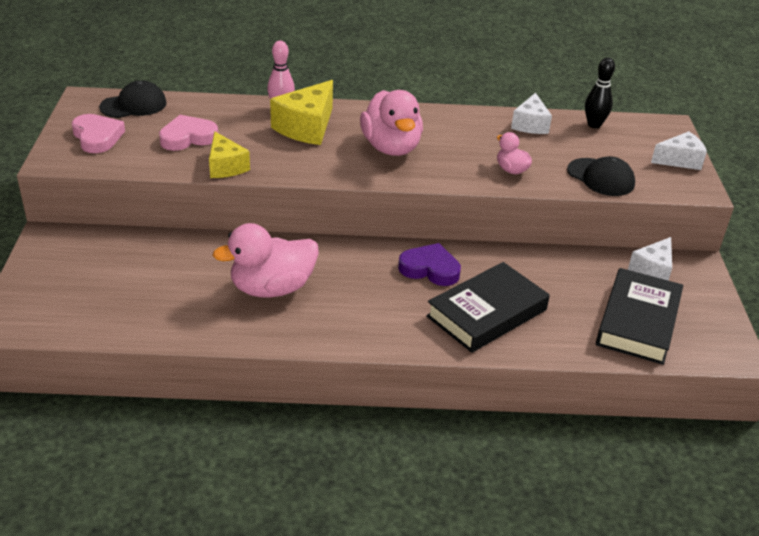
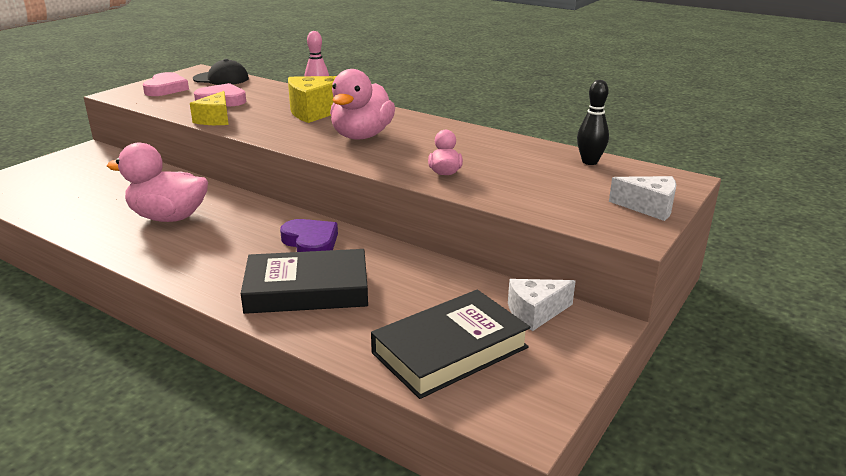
camera: 35 degrees right, 10 degrees down
(530, 124) = (520, 148): white cheese -> none
(601, 177) = (530, 198): black cap -> none

